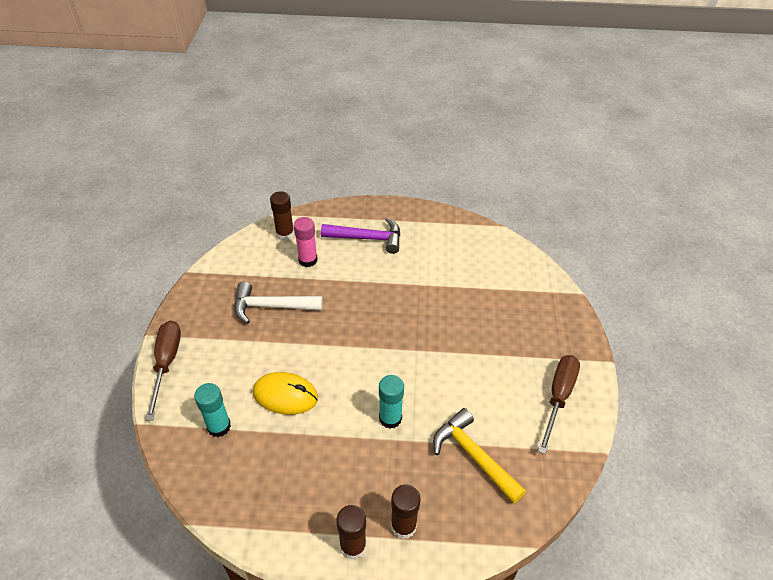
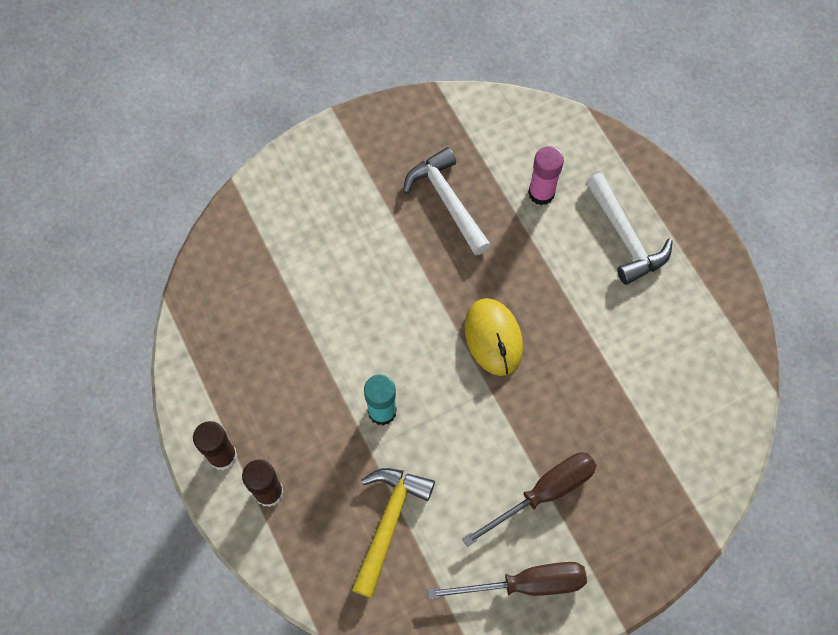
camera: 60 degrees right, 20 degrees up
(166, 363) = (310, 153): brown screwdriver -> brown screwdriver (543, 493)
(219, 426) = (271, 253): turquoise glue stick -> none
(285, 234) = (564, 142): brown glue stick -> none
(285, 395) = (344, 290): yellow mouse -> yellow mouse (493, 338)
(368, 238) = (625, 237): purple hammer -> white hammer

